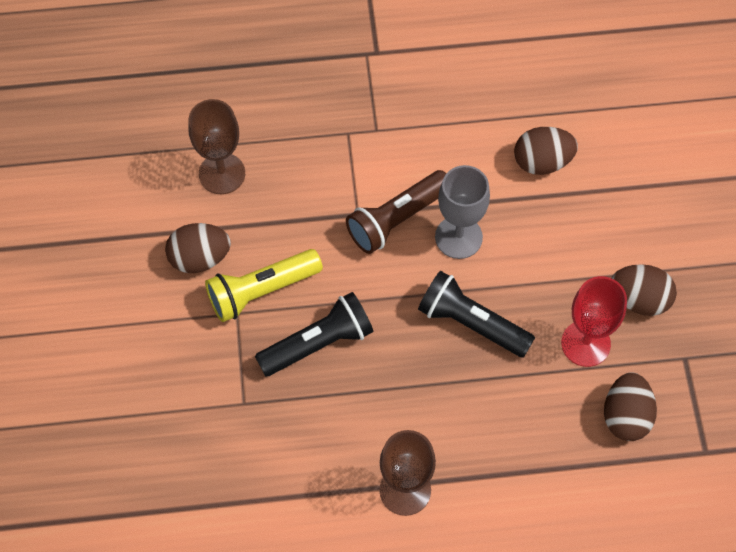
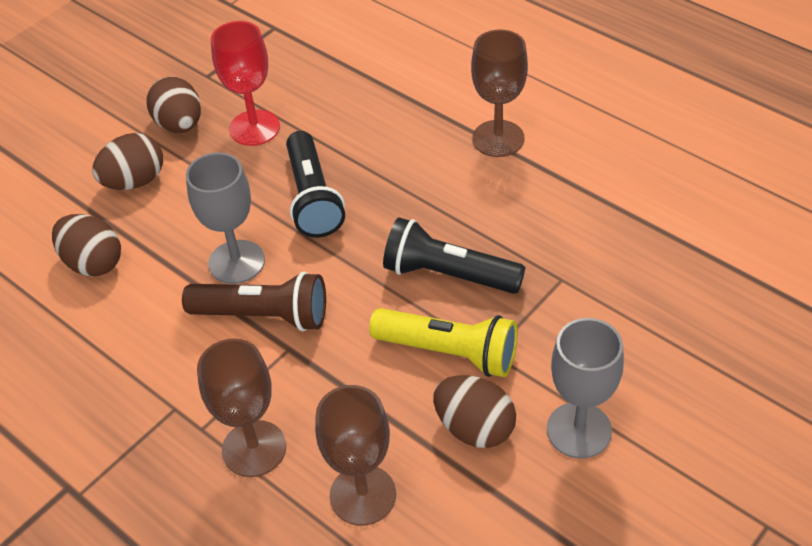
camera: 130 degrees left, 15 degrees down
(140, 306) = (579, 430): none -> grey goblet
(306, 147) = (254, 448): none -> brown goblet
(626, 416) = (292, 74): brown egg -> brown egg (134, 181)

